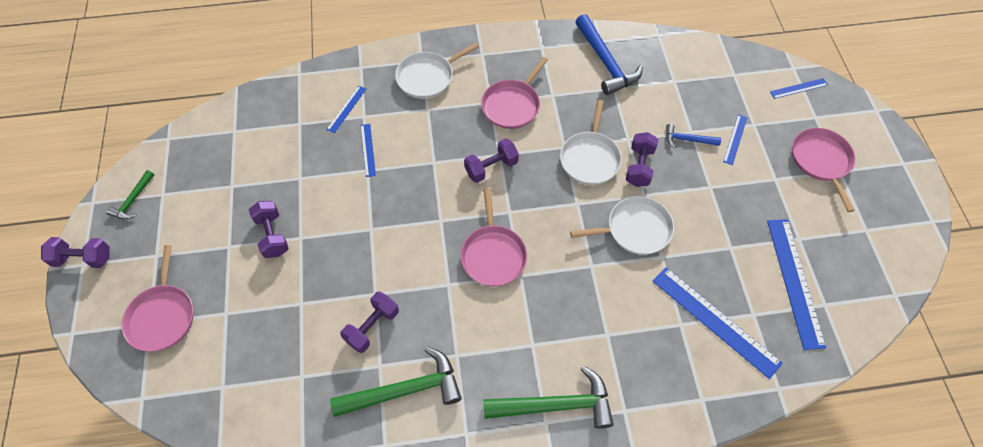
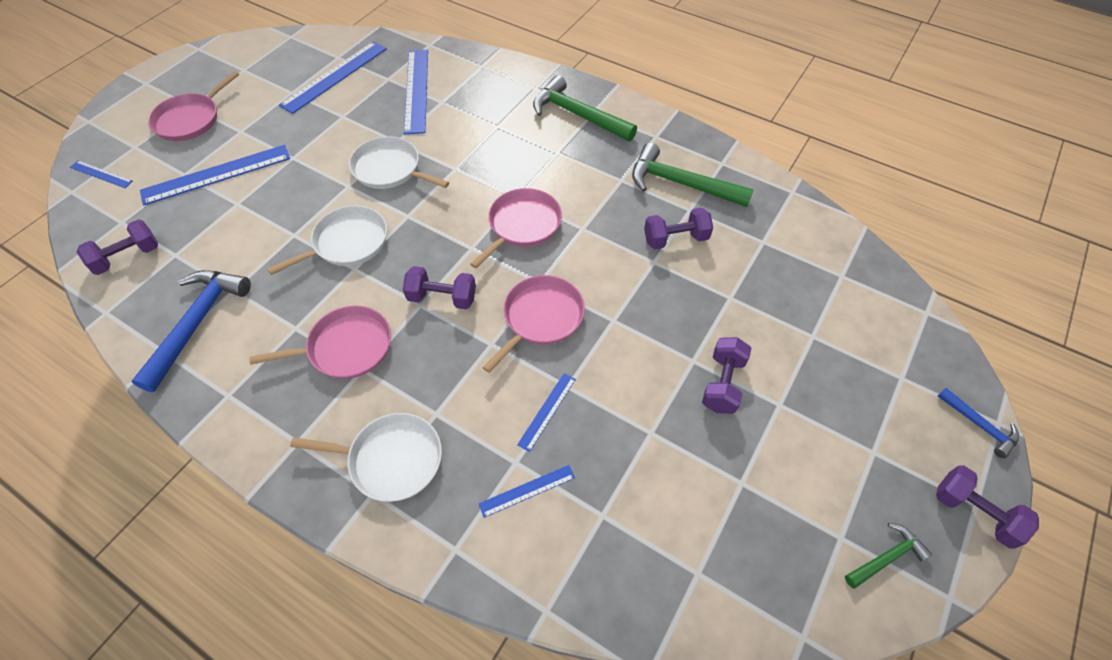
camera: 140 degrees left, 5 degrees down
(162, 316) = (884, 376): pink pan -> pink pan (540, 318)
(639, 166) = (319, 208): purple dumbbell -> purple dumbbell (128, 257)
(687, 139) = (250, 200): blue hammer -> blue hammer (979, 425)
(735, 139) = (216, 174): blue ruler -> blue ruler, size x1.99

